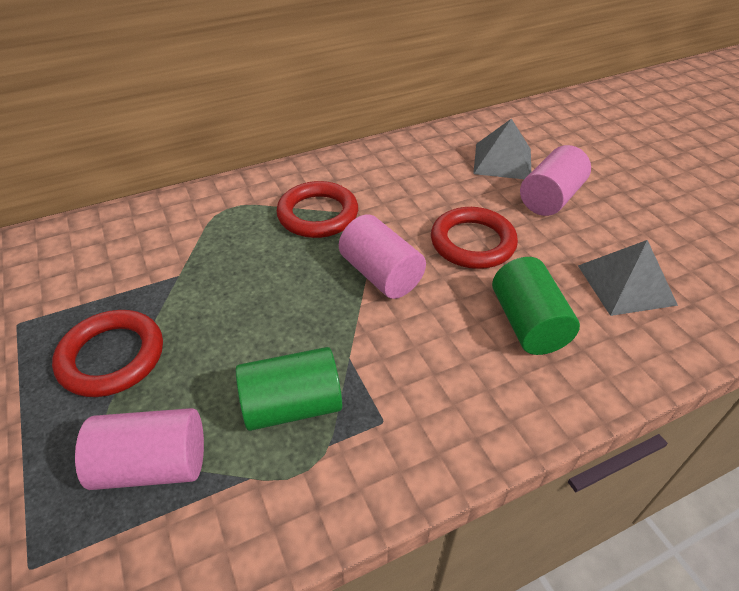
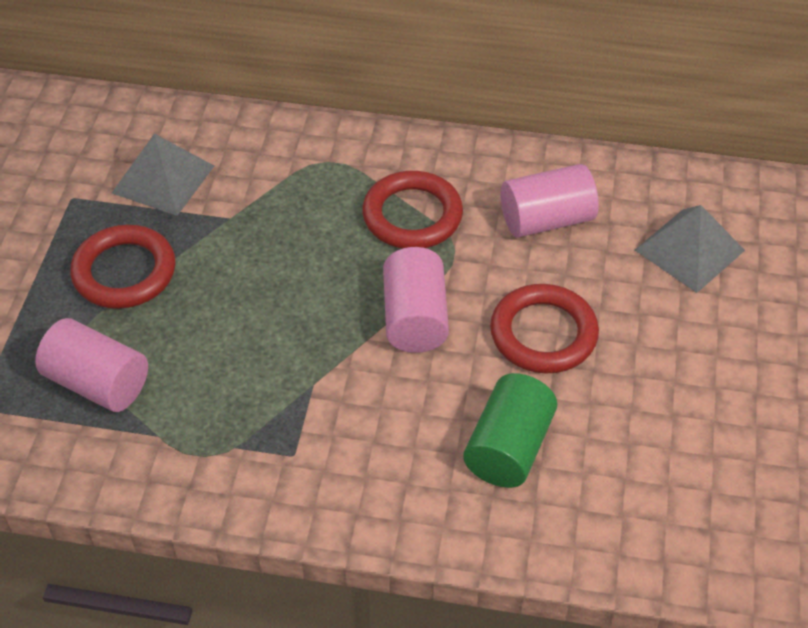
camera: 35 degrees right, 5 degrees up
(292, 405) = (232, 398): green cylinder -> none
(550, 198) = (692, 328): pink cylinder -> pink cylinder (546, 220)
(626, 284) = (659, 469): grey pyramid -> grey pyramid (163, 179)

